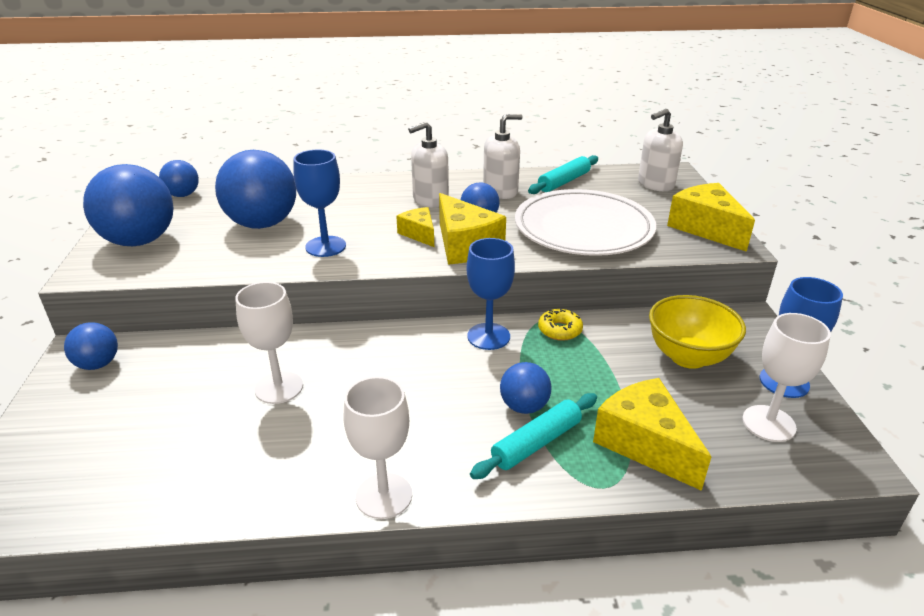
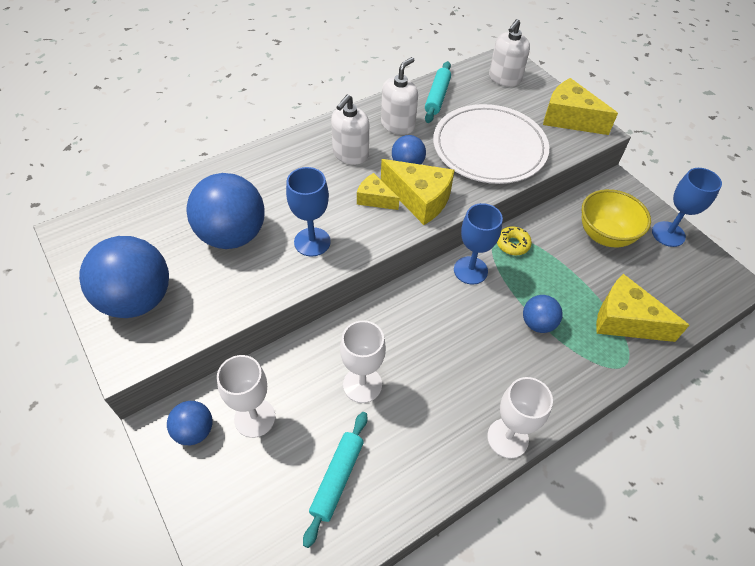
camera: 30 degrees left, 20 degrees up
(183, 195) = (118, 225): blue ball -> none
(536, 443) = (565, 350): turquoise rolling pin -> turquoise rolling pin (337, 479)
(768, 423) = (679, 272): white goblet -> white goblet (254, 418)

